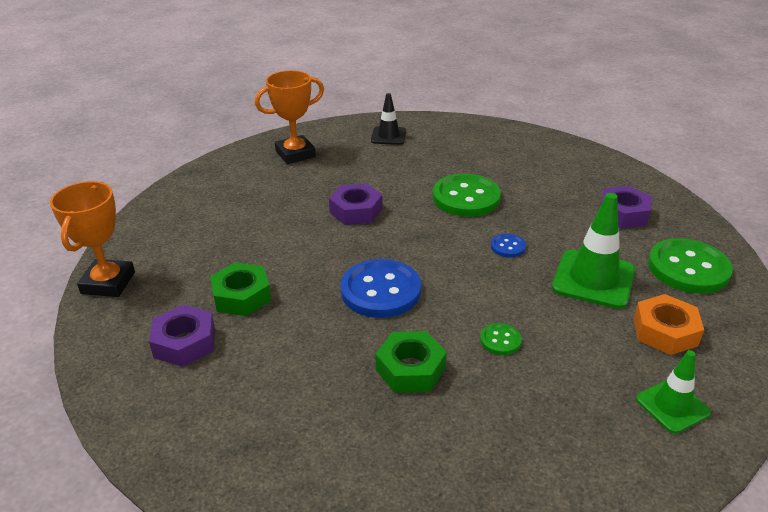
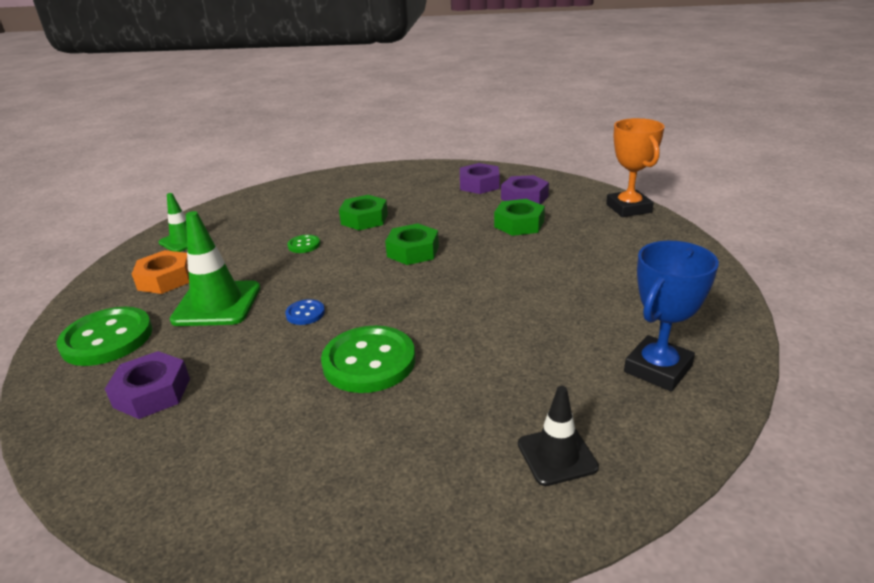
camera: 160 degrees right, 5 degrees down
(295, 154) = (658, 369): orange trophy -> blue trophy
(356, 211) = (492, 309): purple nut -> purple nut (479, 185)
(381, 291) = (413, 251): blue button -> green nut

